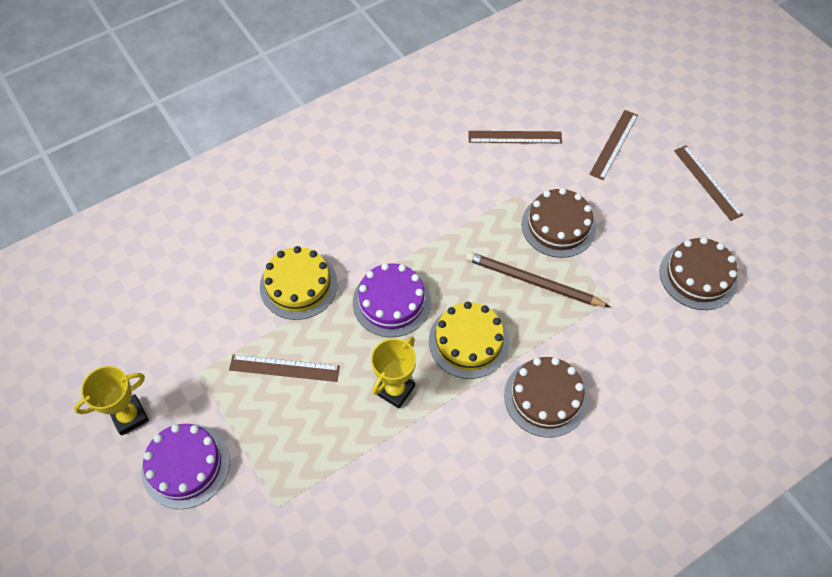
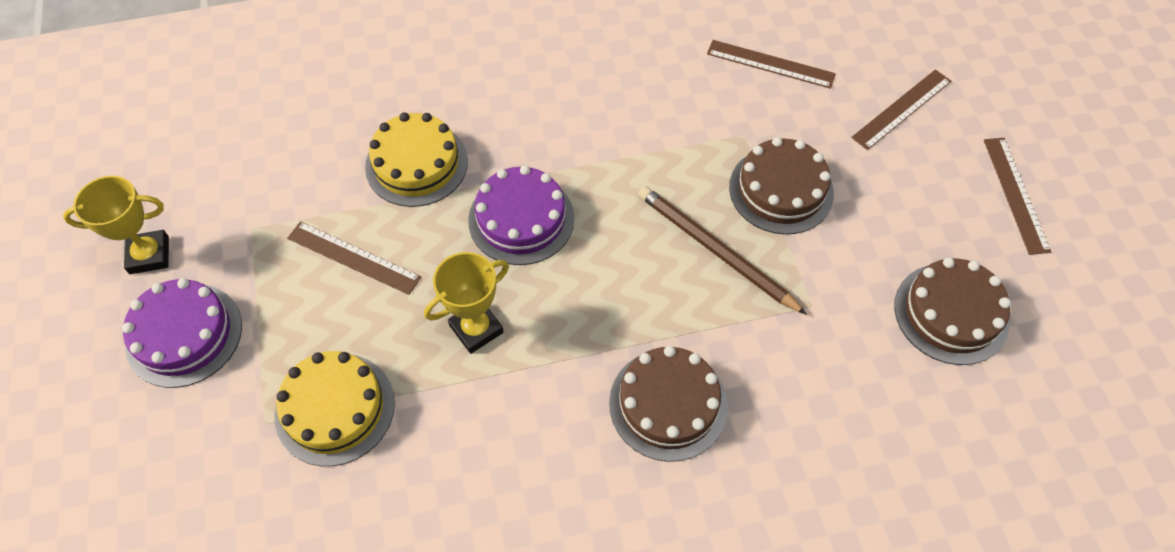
camera: 20 degrees right, 0 degrees up
(468, 341) = (597, 299): yellow cake -> yellow cake (335, 408)

